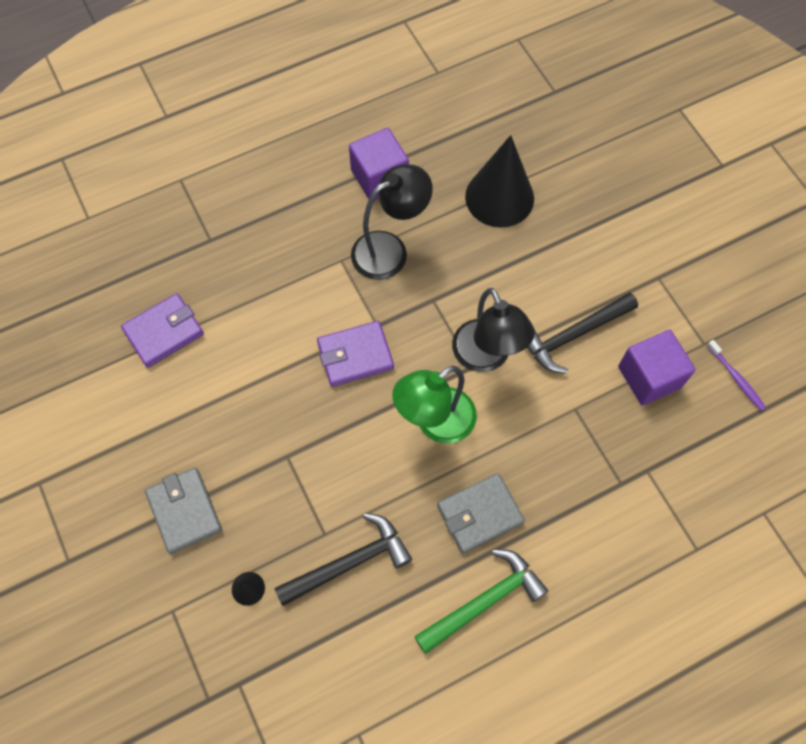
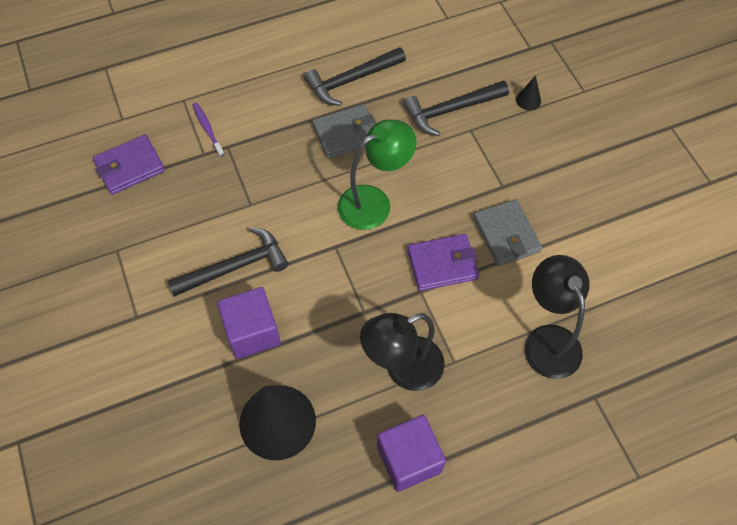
camera: 175 degrees left, 5 degrees down
(164, 332) = (627, 300): purple wallet -> purple wallet (130, 167)
(184, 511) = (584, 153): grey wallet -> grey wallet (506, 235)
(484, 601) = (351, 80): green hammer -> black hammer
(486, 357) = (320, 253): black lamp -> black lamp (547, 339)
(649, 377) = (177, 225): purple cube -> purple cube (252, 332)
(736, 378) = (100, 218): purple toothbrush -> purple toothbrush (207, 129)

